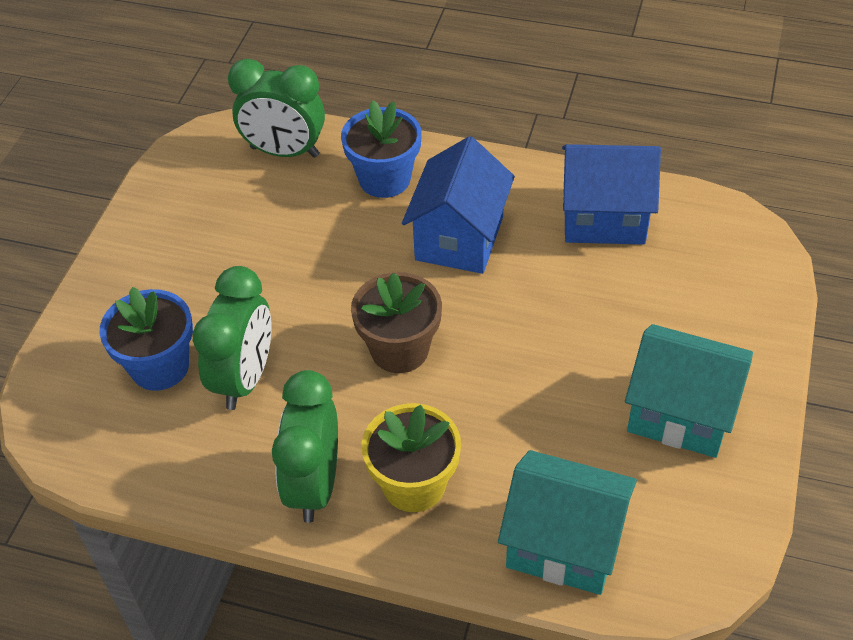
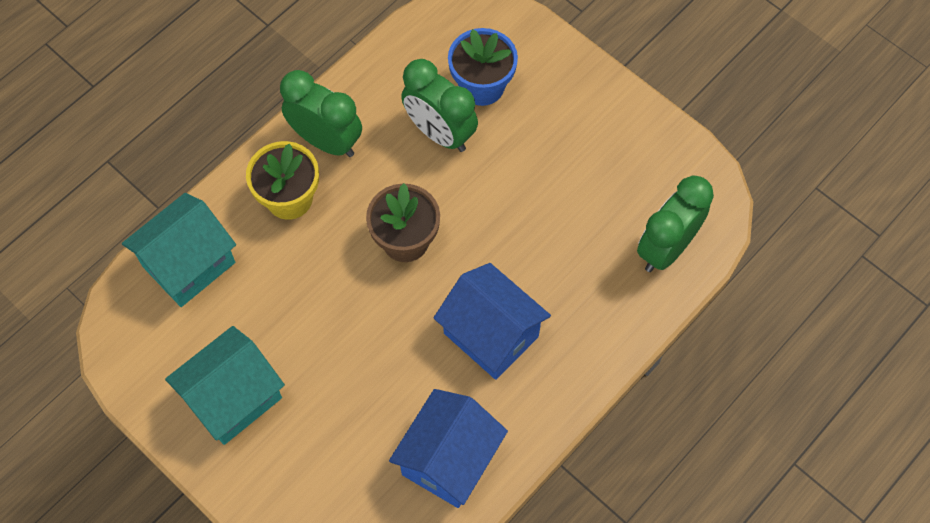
camera: 115 degrees right, 15 degrees up
(384, 179) = (591, 310): blue flower pot -> none

